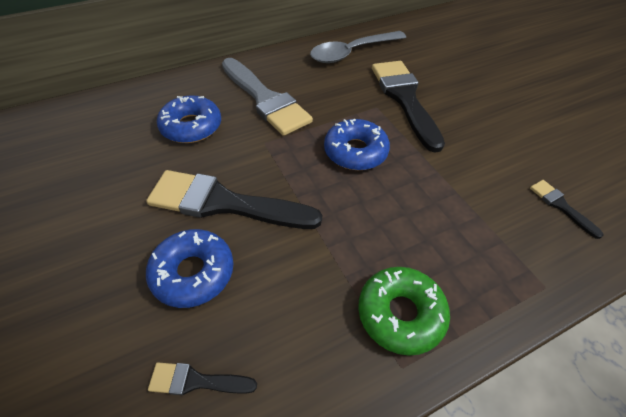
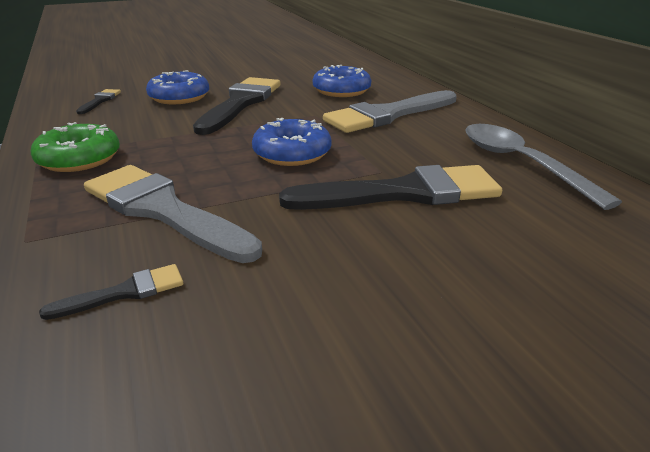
camera: 95 degrees right, 20 degrees down
(470, 212) = (163, 210): none -> grey brush

